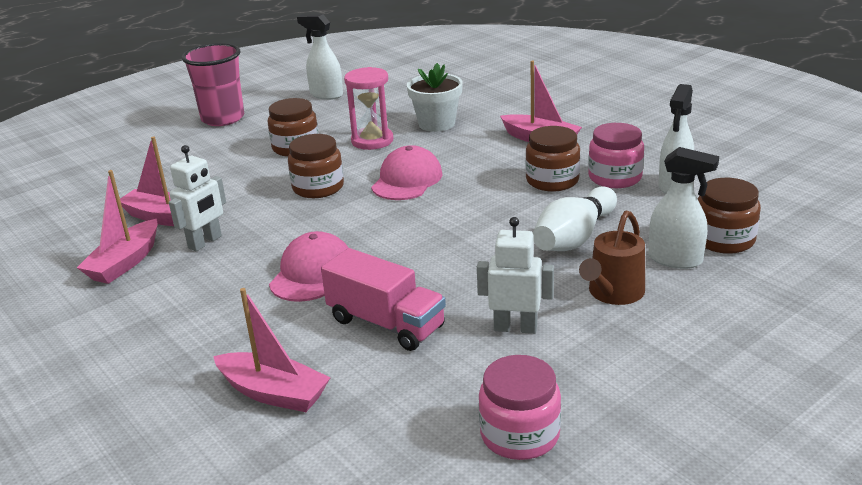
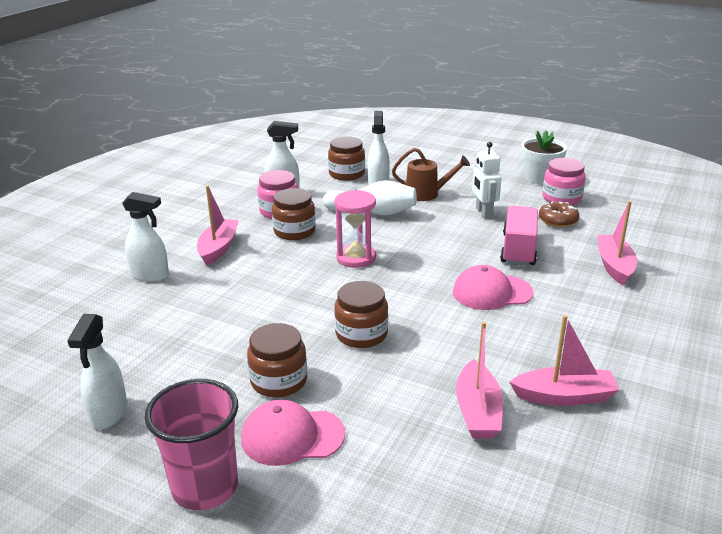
camera: 115 degrees left, 0 degrees up
(205, 242) = (496, 362): white robot -> none
(372, 141) = (246, 334): pink hourglass -> pink hourglass (356, 258)
(407, 180) = (323, 291): pink cap -> pink cap (292, 436)
(436, 124) = (193, 306): white flower pot -> white flower pot (540, 178)
(440, 394) = (558, 220): none -> brown donut
(508, 109) = (150, 275): none -> white spray bottle

